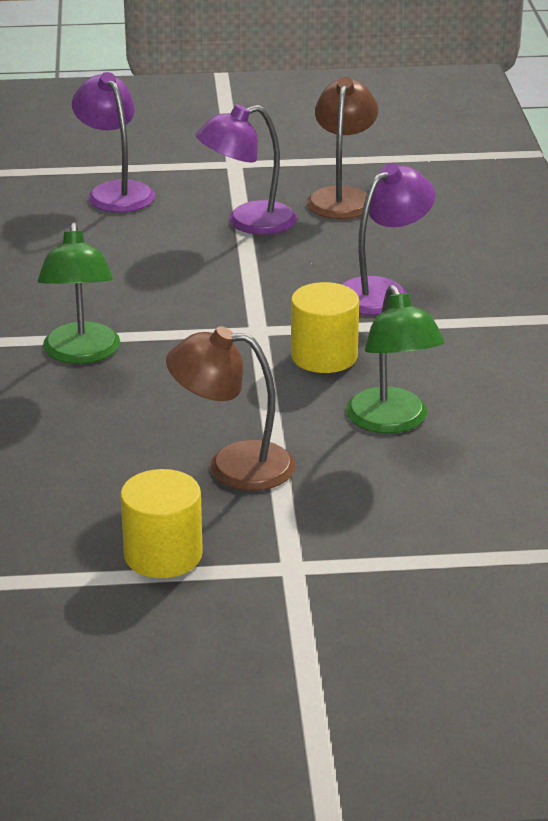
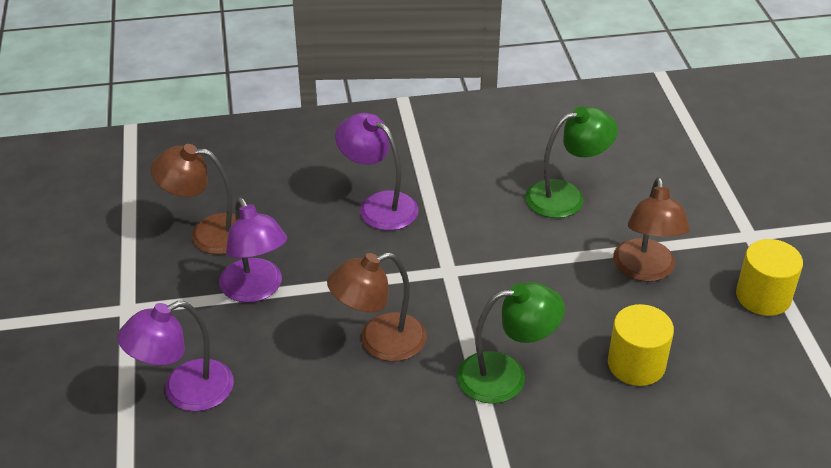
camera: 95 degrees left, 10 degrees up
(153, 285) = (379, 342): none -> brown lamp
(324, 356) = (483, 232): yellow cylinder -> yellow cylinder (636, 364)

